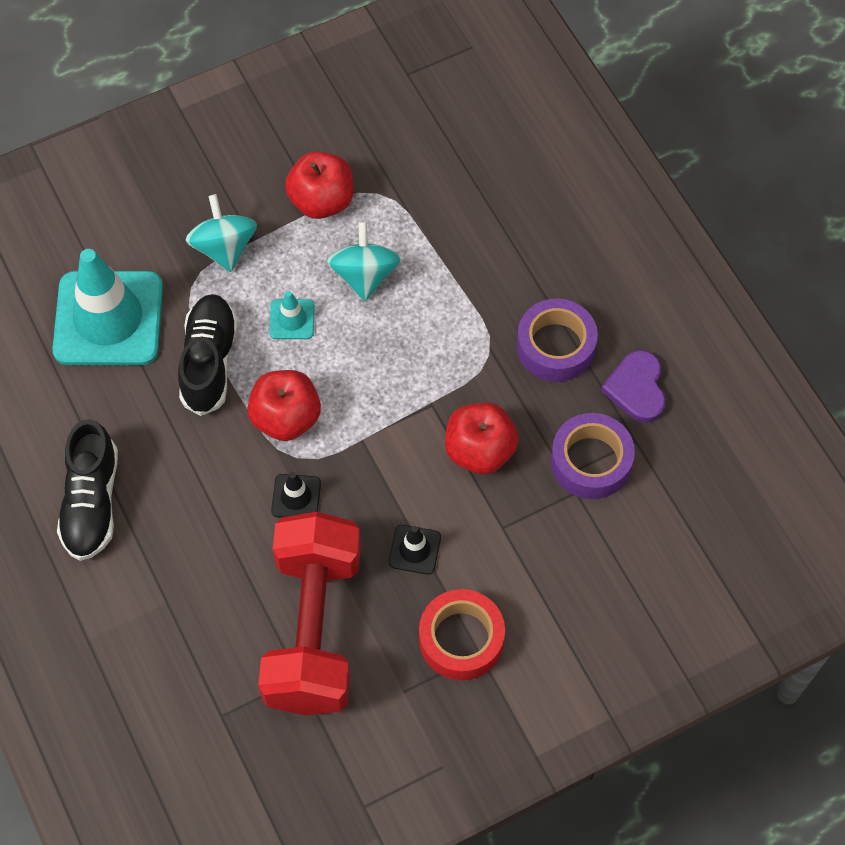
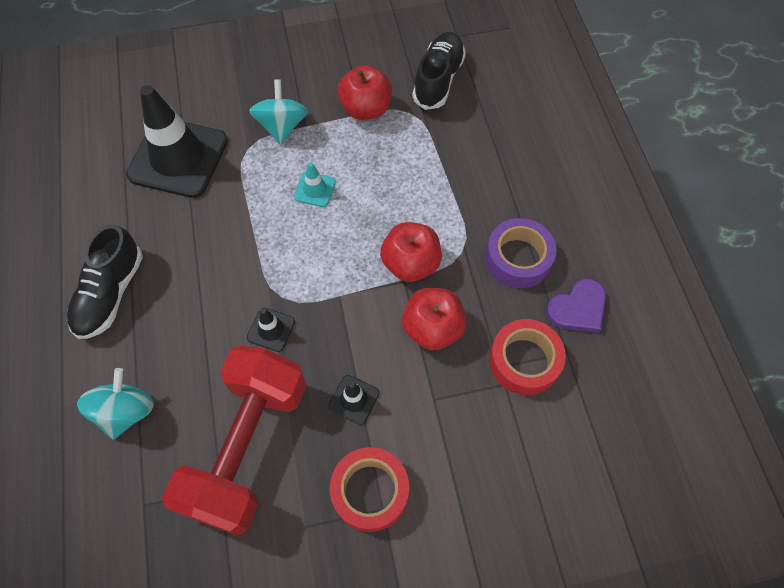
camera: 15 degrees right, 0 degrees up
(108, 318) = (178, 158): turquoise traffic cone -> black traffic cone
(209, 362) = (241, 207): black shoe -> black shoe (438, 80)
(286, 418) = (284, 264): red apple -> red apple (410, 264)
(364, 275) = (381, 169): turquoise spinning top -> turquoise spinning top (126, 411)
(591, 461) = (524, 361): purple tape -> red tape
(636, 388) = (578, 308): purple heart -> purple heart turned 135 degrees counterclockwise

